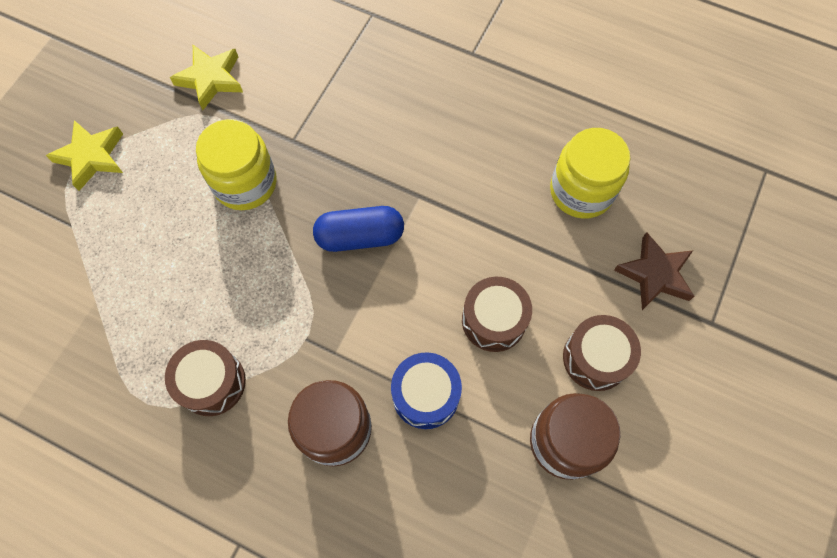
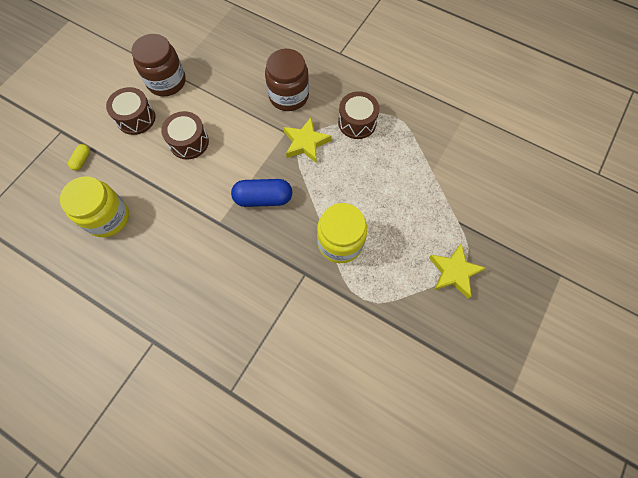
camera: 175 degrees left, 0 degrees up
(211, 79) = (369, 334): yellow star -> yellow star (306, 143)
(425, 395) = (237, 108): blue drum -> none
(655, 274) = (82, 160): brown star -> yellow capsule

